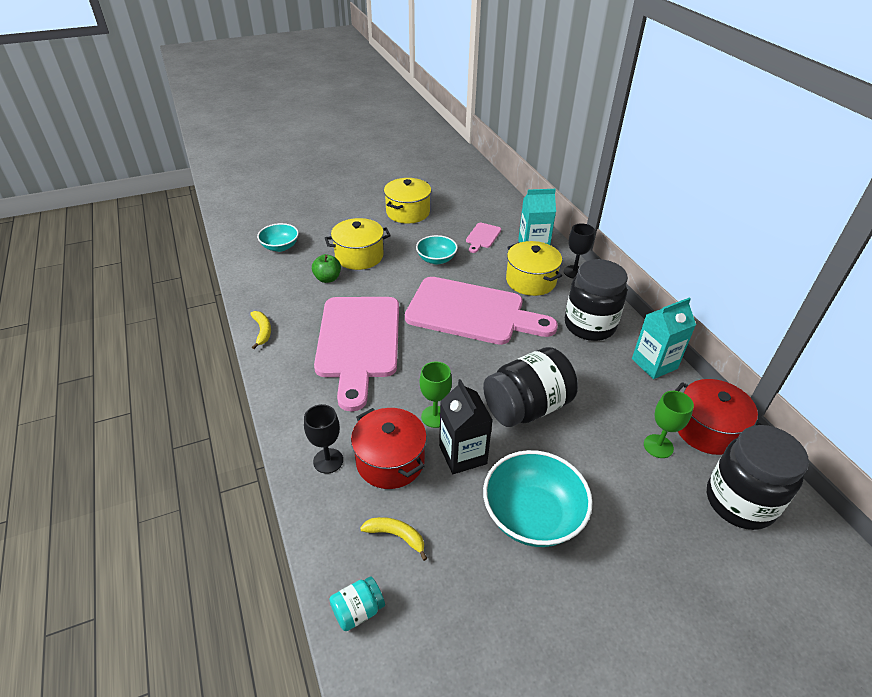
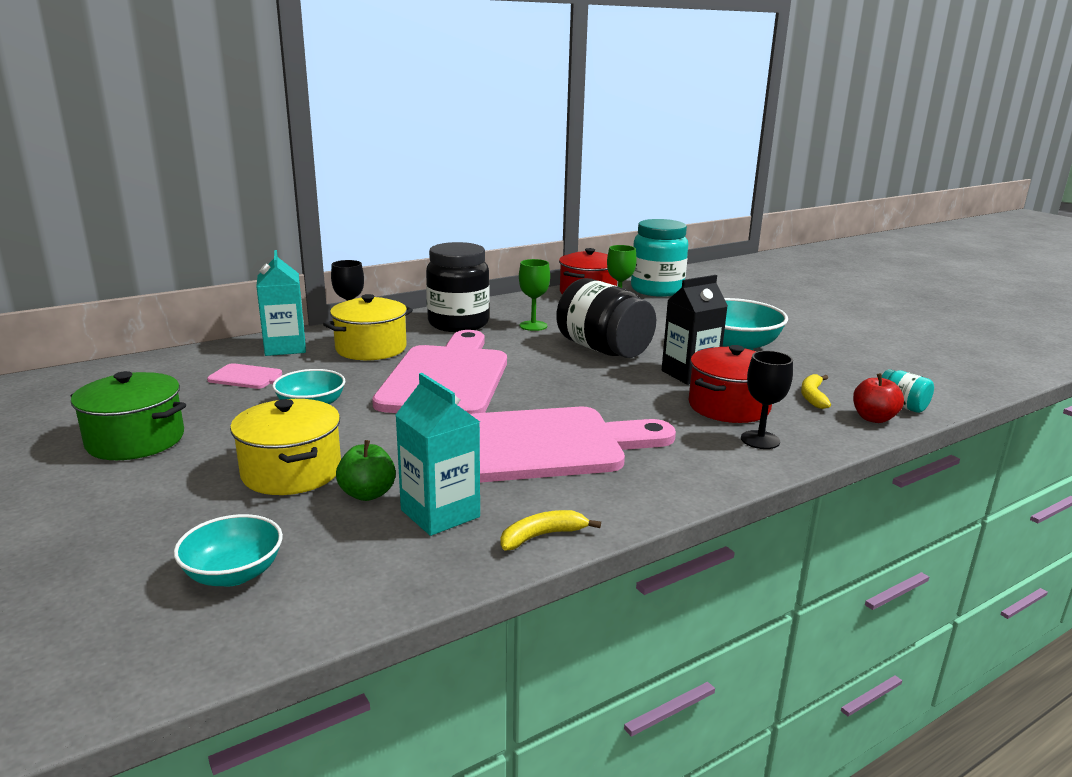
camera: 100 degrees left, 20 degrees down
(339, 566) = (873, 418): none -> red apple
(408, 212) = (135, 440): yellow pot -> green pot
(435, 416) = (647, 389): green goblet -> green goblet (533, 326)
(654, 364) = (511, 303): turquoise carton -> turquoise carton (440, 513)
(739, 502) = (657, 290): black jar -> turquoise jar

